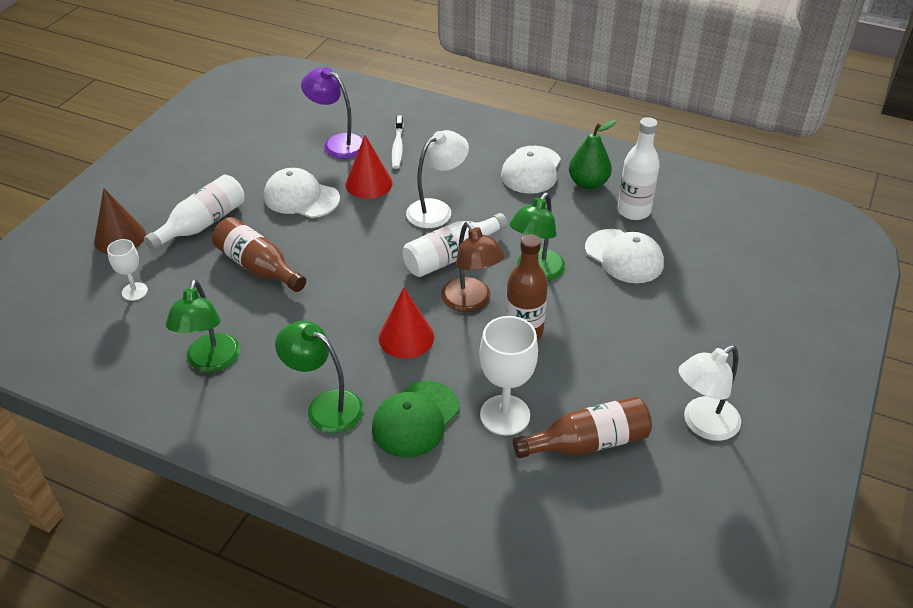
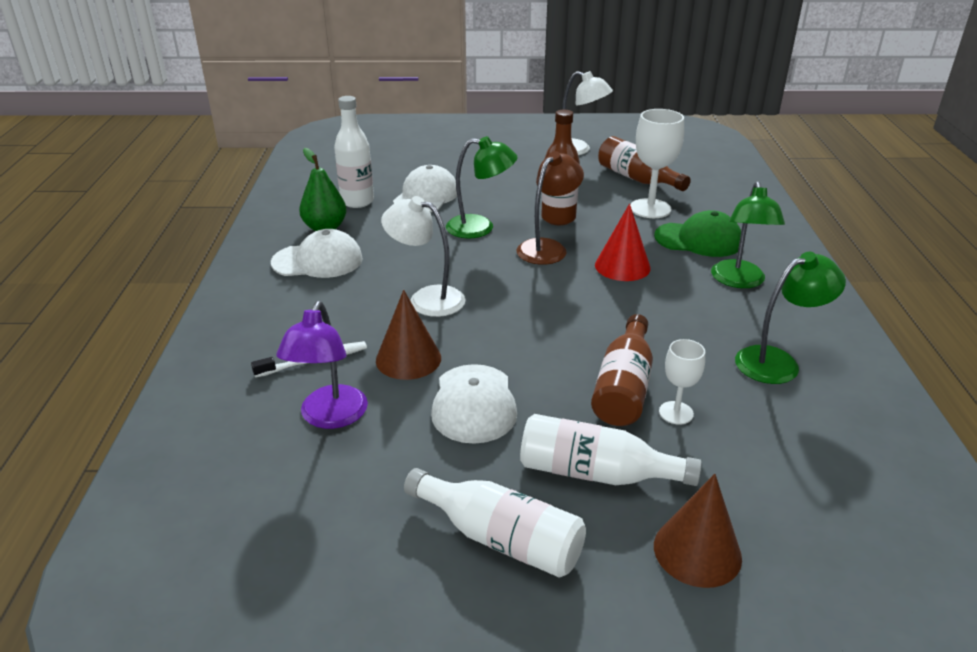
camera: 115 degrees left, 10 degrees down
(134, 291) = (764, 473): white goblet -> white goblet (676, 413)
(369, 183) = (408, 359): red cone -> brown cone
(451, 257) = (495, 272): white bottle -> white bottle (500, 538)

